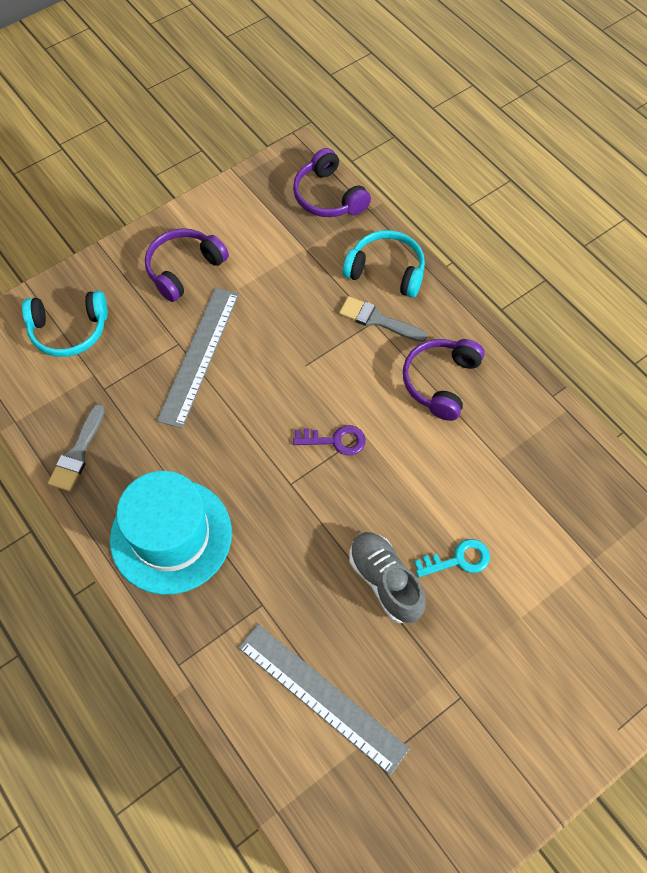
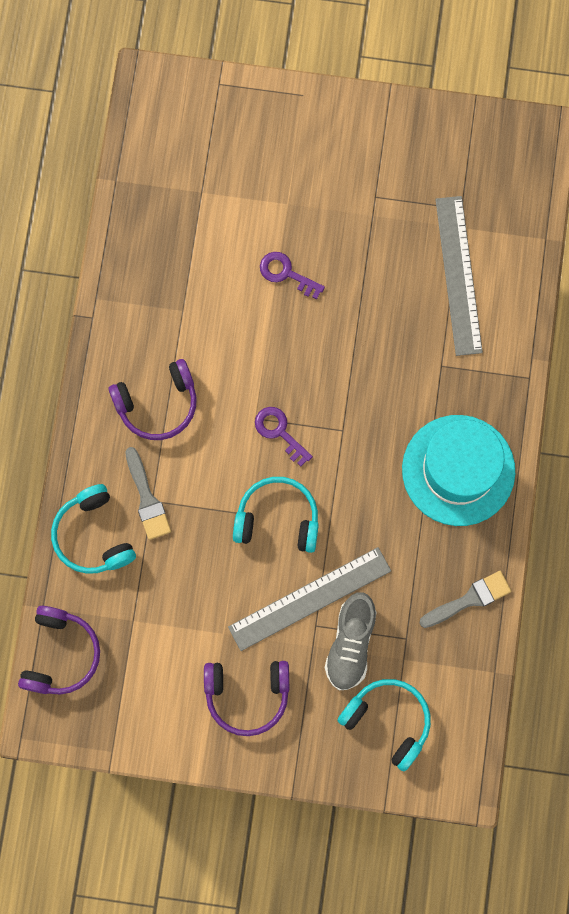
camera: 135 degrees left, 15 degrees up
(274, 384) = (277, 519): none -> turquoise headphones
(385, 581) = (348, 305): grey shoe -> grey shoe (350, 644)
(458, 559) = (286, 273): turquoise key -> purple key

